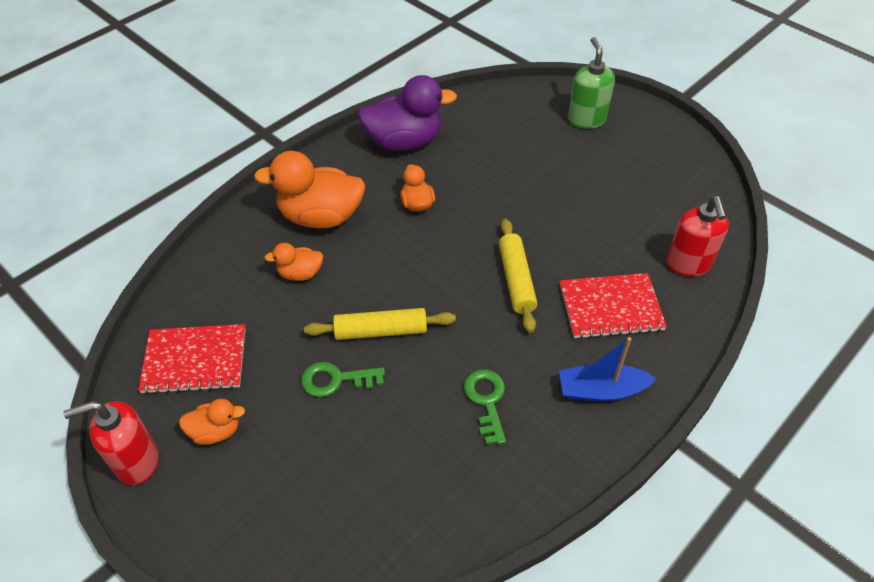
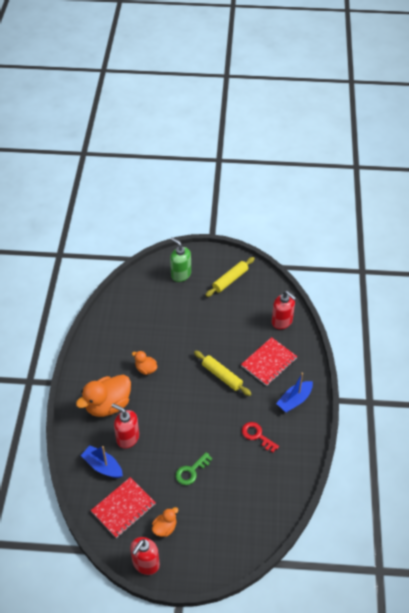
camera: 40 degrees left, 0 degrees up
(231, 286) = (102, 466): none -> blue boat
(300, 273) = (127, 438): orange duck -> red soap dispenser
(380, 331) = (188, 438): yellow rolling pin -> yellow rolling pin (230, 280)
(404, 141) = (107, 340): purple duck -> none
(486, 400) = (257, 435): green key -> red key

